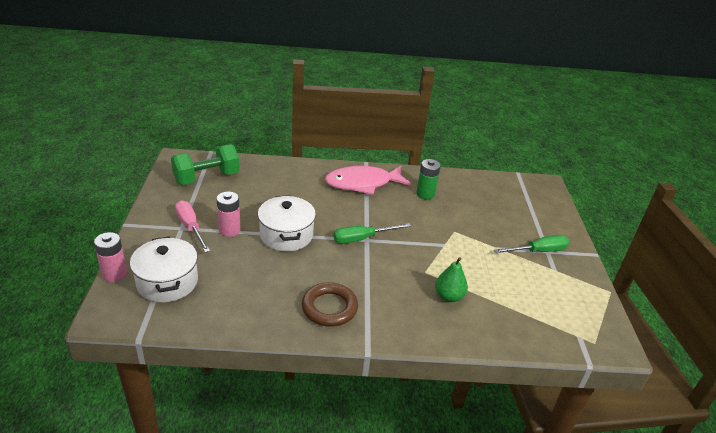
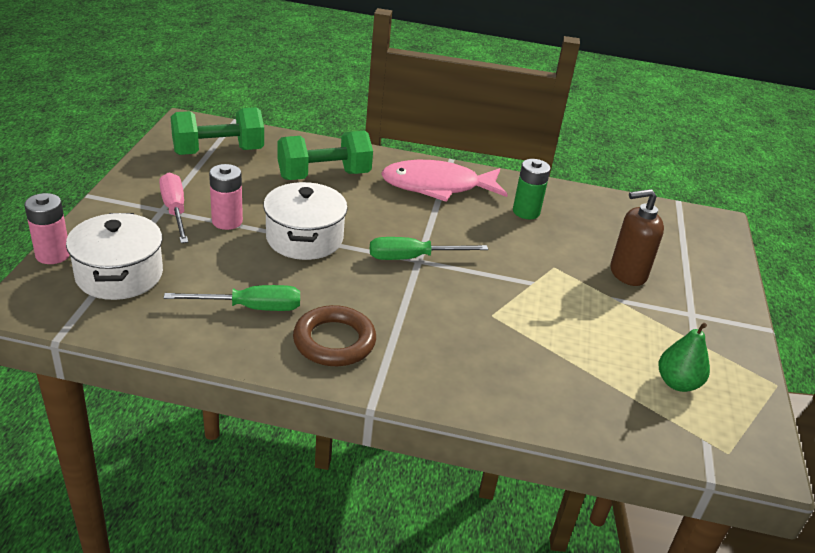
camera: 10 degrees right, 0 degrees up
(285, 186) = (324, 175): none -> green dumbbell
(448, 296) = (517, 353): green pear -> green pear (677, 383)
(501, 229) = (627, 273): none -> brown soap dispenser
(538, 251) = (677, 312): green screwdriver -> green screwdriver (250, 308)

